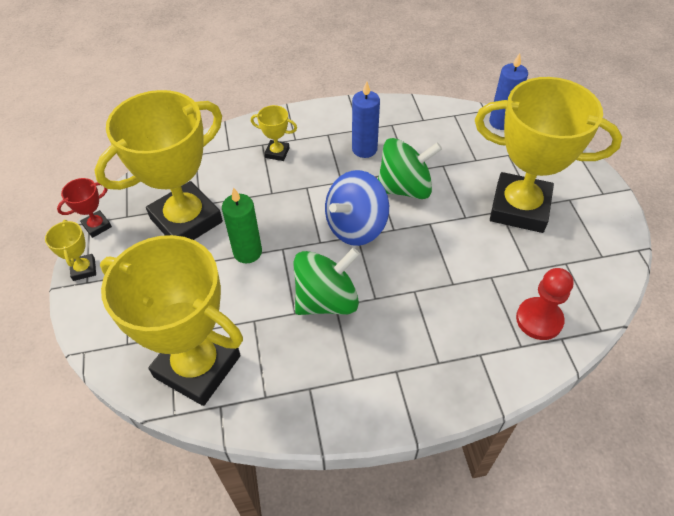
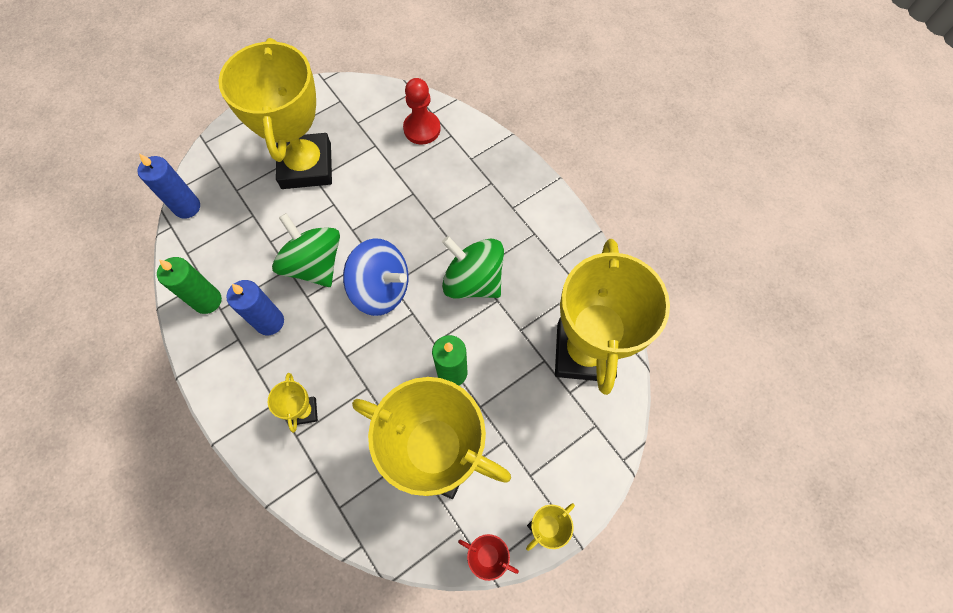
camera: 115 degrees left, 15 degrees up
(403, 119) = (207, 301): none -> green candle

